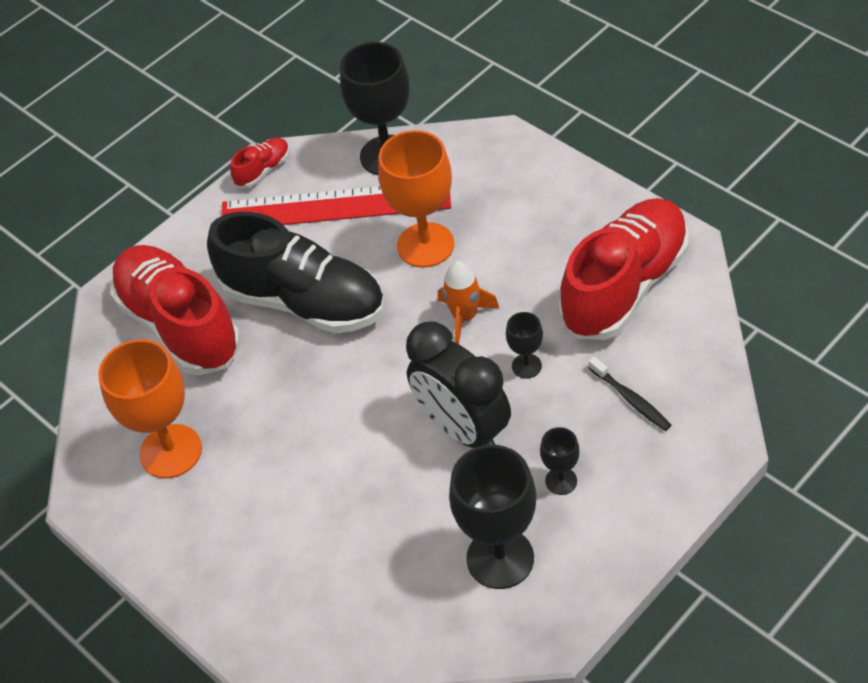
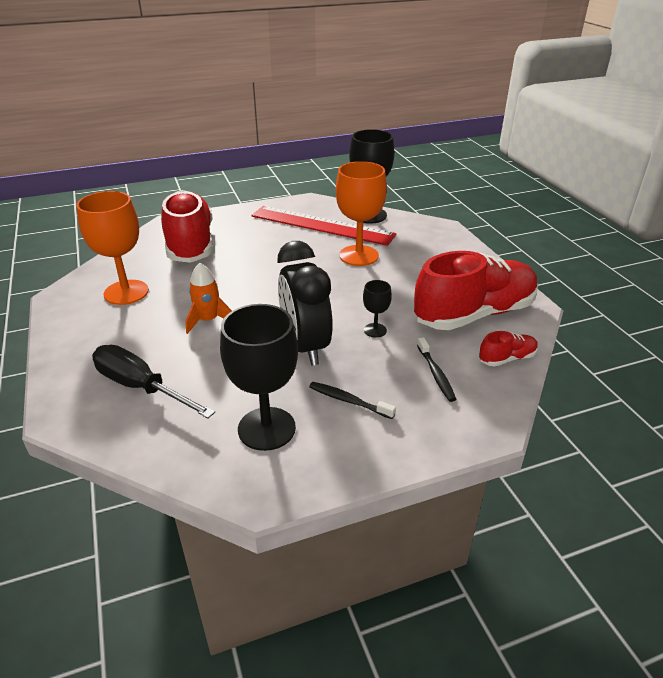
camera: 20 degrees right, 15 degrees down
(263, 170) = (296, 202): red shoe -> red shoe (507, 358)
(304, 302) = (266, 256): black shoe -> none
(321, 577) = (141, 387): none -> black screwdriver
(464, 317) = (354, 293): orange rocket -> orange rocket (208, 320)
(561, 481) = (348, 401): black goblet -> black toothbrush

